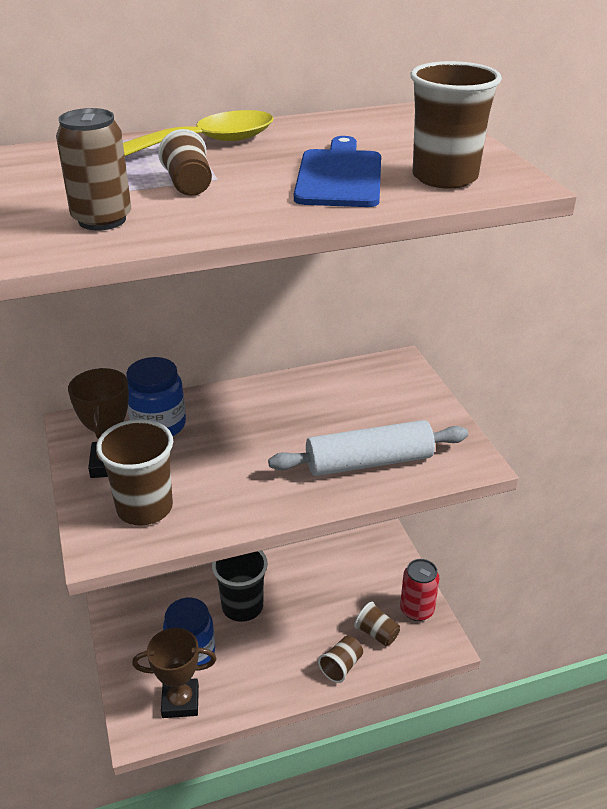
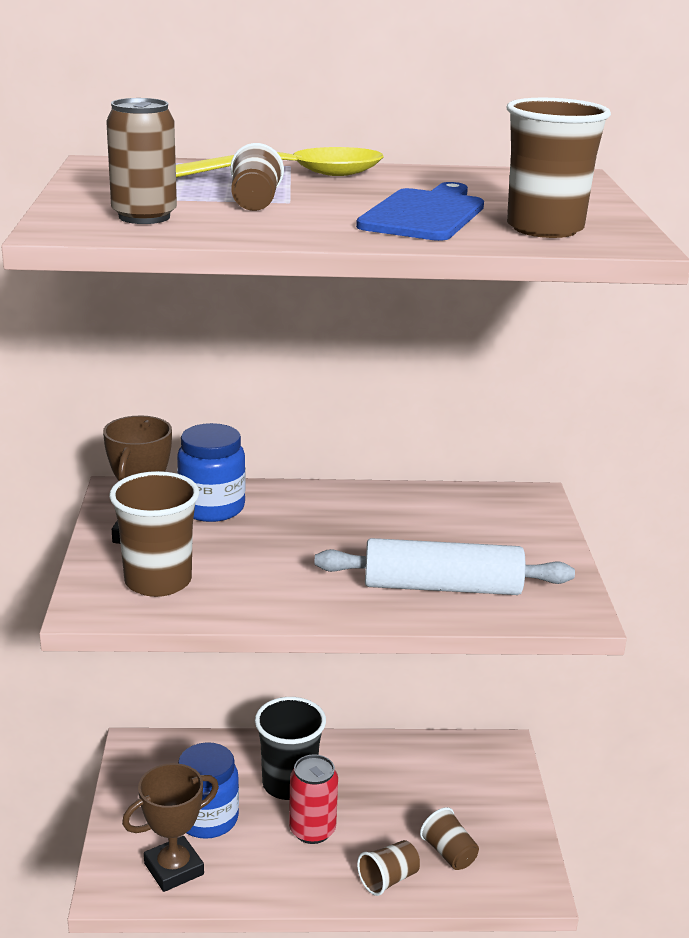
camera: 15 degrees right, 10 degrees down
(180, 701) = (174, 869): brown trophy -> brown trophy turned 45 degrees counterclockwise
(417, 610) = (513, 839): red can -> red can (312, 830)

